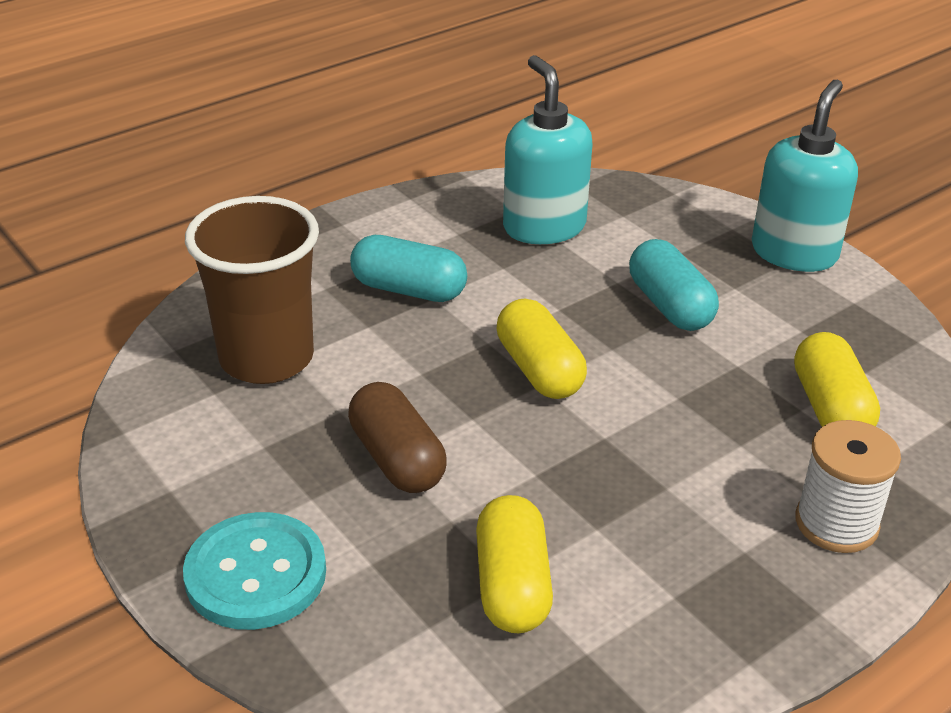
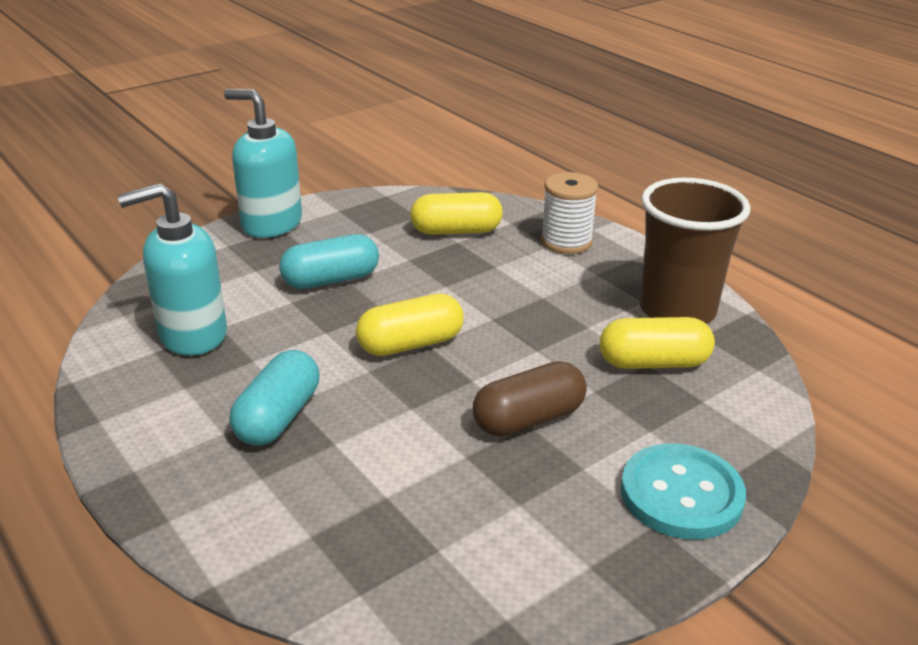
camera: 90 degrees left, 5 degrees down
(266, 358) = (383, 512): brown cup -> brown cup (677, 311)

